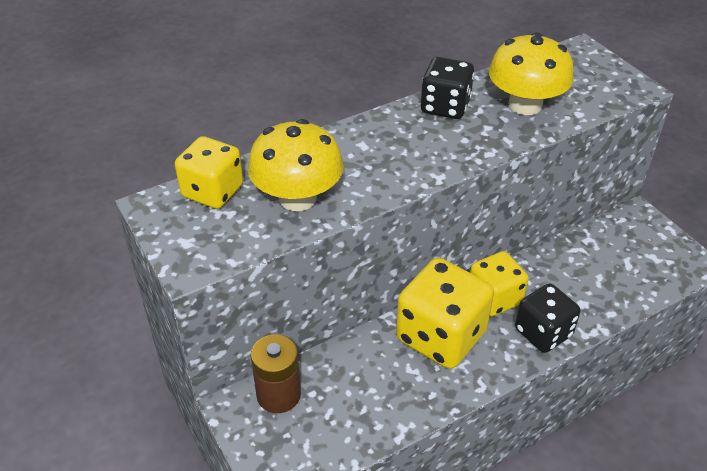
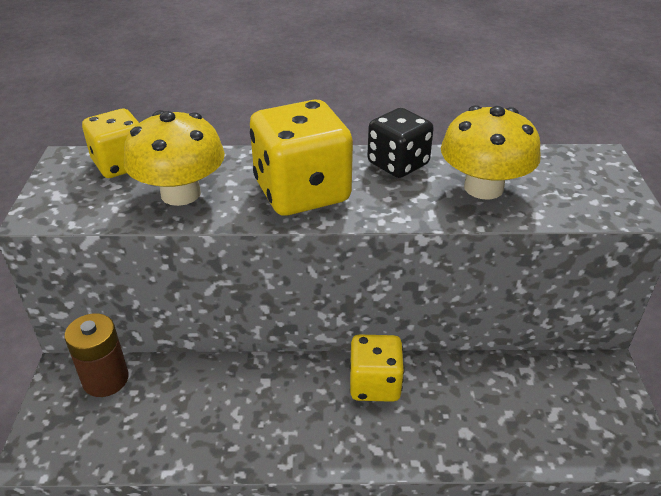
camera: 30 degrees right, 5 degrees down
(441, 336) = (290, 396): yellow dice -> yellow dice (302, 192)
(543, 332) = (396, 441): black dice -> none

